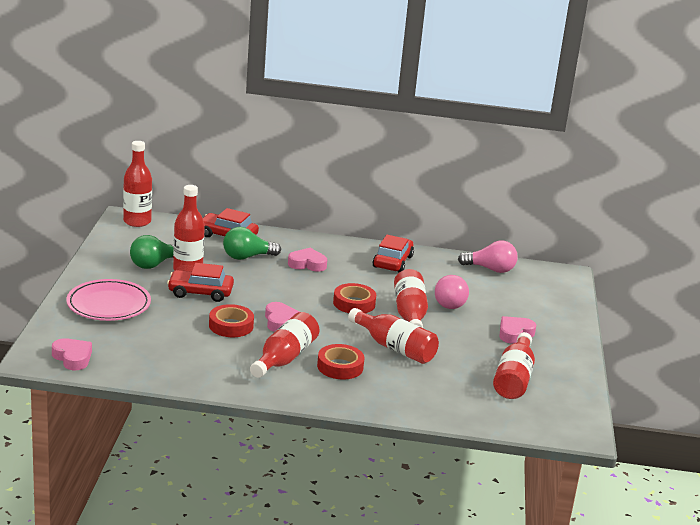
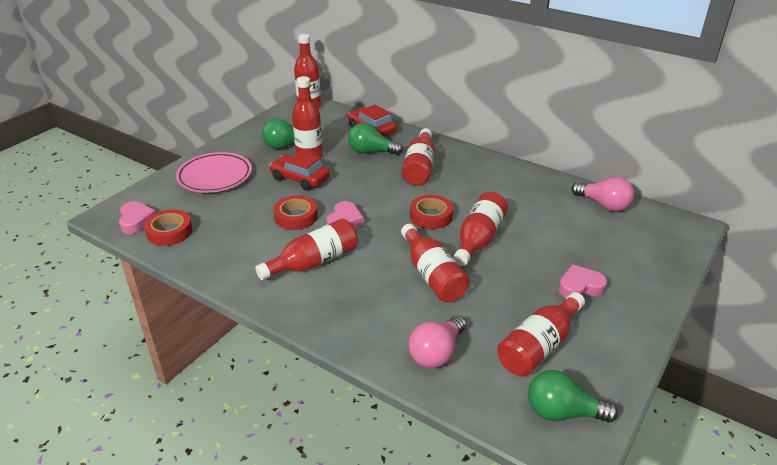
camera: 30 degrees right, 10 degrees up
(307, 264) = (419, 168): pink heart -> red bottle
(340, 367) = (359, 284): red tape -> red tape (169, 232)
(392, 262) = (504, 179): red car -> none
(450, 302) = (532, 234): pink light bulb -> pink light bulb (437, 353)
(558, 414) = (562, 413): none -> green light bulb

